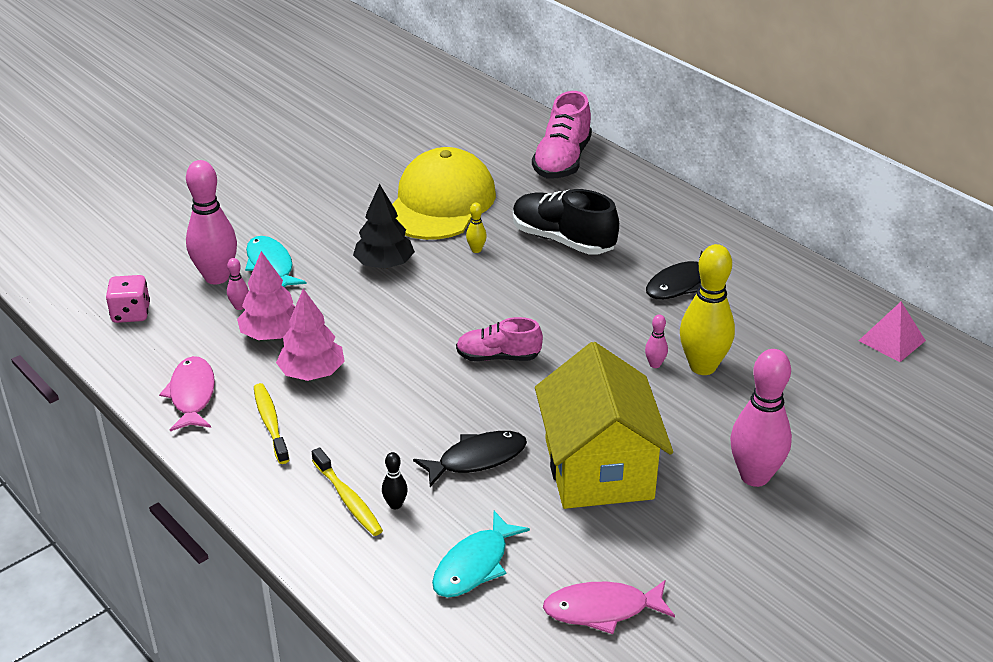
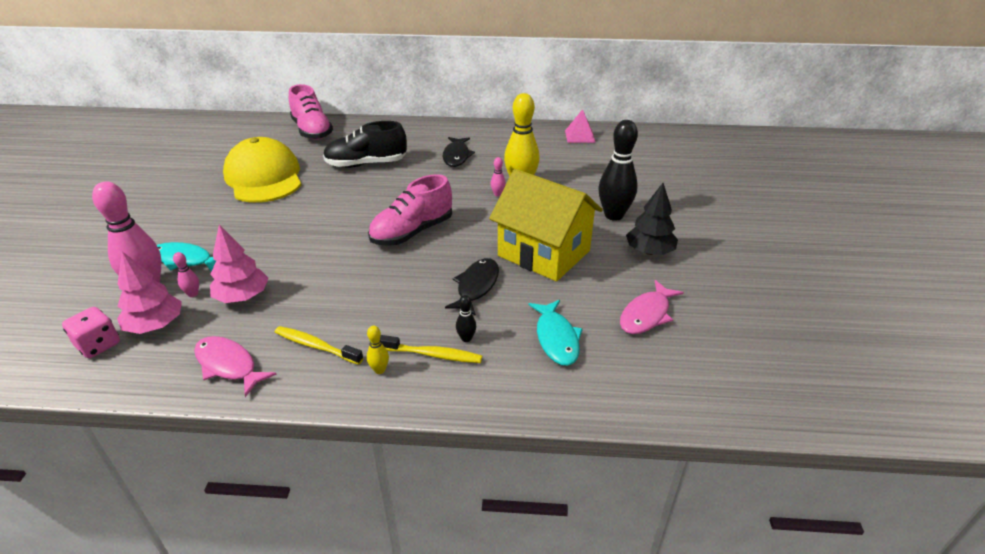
camera: 45 degrees left, 0 degrees up
(312, 373) = (305, 302): pink tree -> pink tree (156, 325)
(384, 264) = (271, 222): black tree -> black tree (649, 251)
(476, 250) = (321, 189): yellow bowling pin -> yellow bowling pin (379, 370)
(498, 357) = (412, 232): pink shoe -> pink shoe, size x1.56
(754, 476) = (613, 215): pink bowling pin -> black bowling pin

